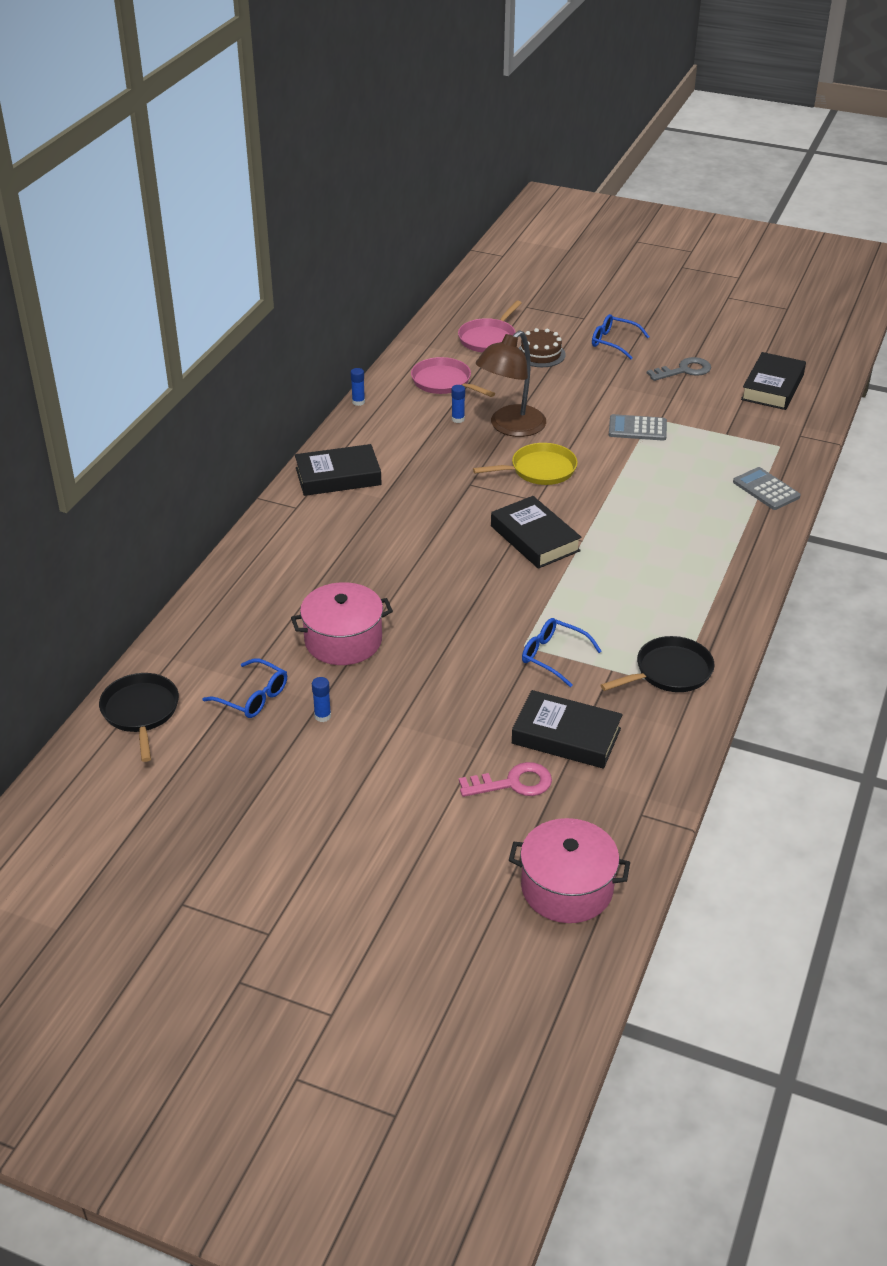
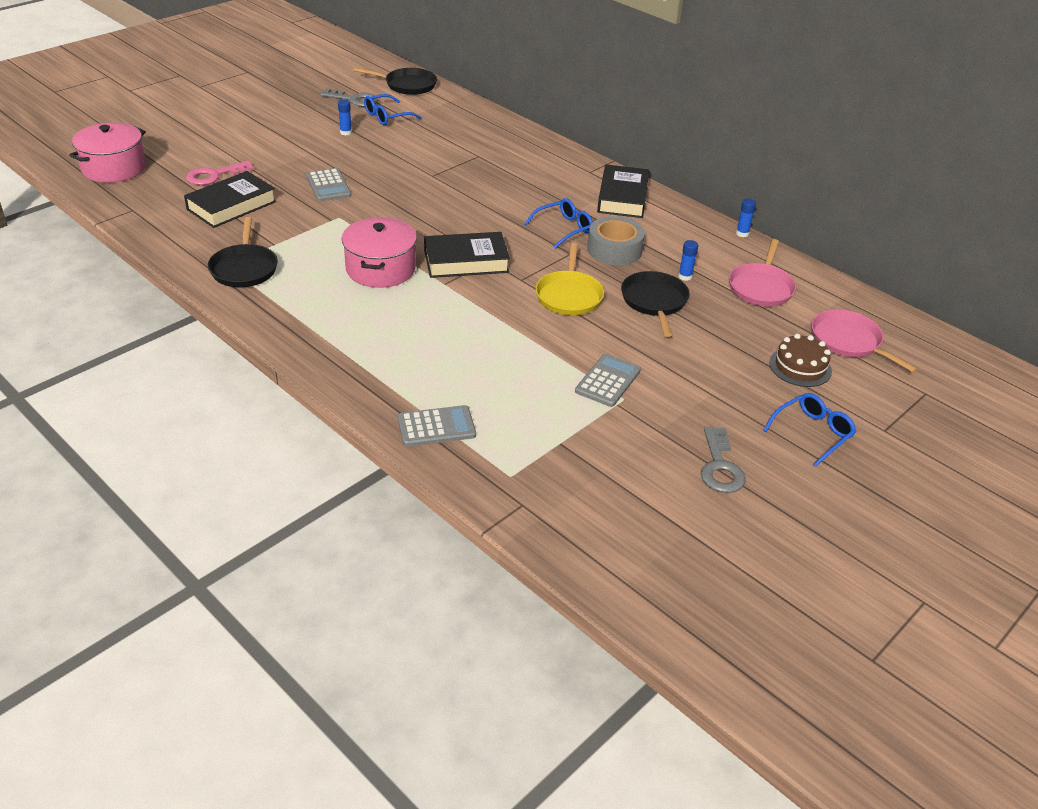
camera: 110 degrees right, 0 degrees up
(219, 745) = (354, 100): none -> grey key
(343, 640) = (413, 154): pink pot -> pink pot (380, 269)
(443, 462) = (614, 250): none -> grey tape
(444, 382) = (761, 288): pink pan -> pink pan turned 135 degrees clockwise
(465, 679) = (328, 186): none -> grey calculator
(510, 427) = (654, 301): brown lamp -> black pan
(513, 783) = (214, 175): pink key -> pink key turned 45 degrees clockwise
(553, 656) = (314, 225): blue glasses -> blue glasses (564, 229)
(772, 387) = (645, 531): black book -> none

